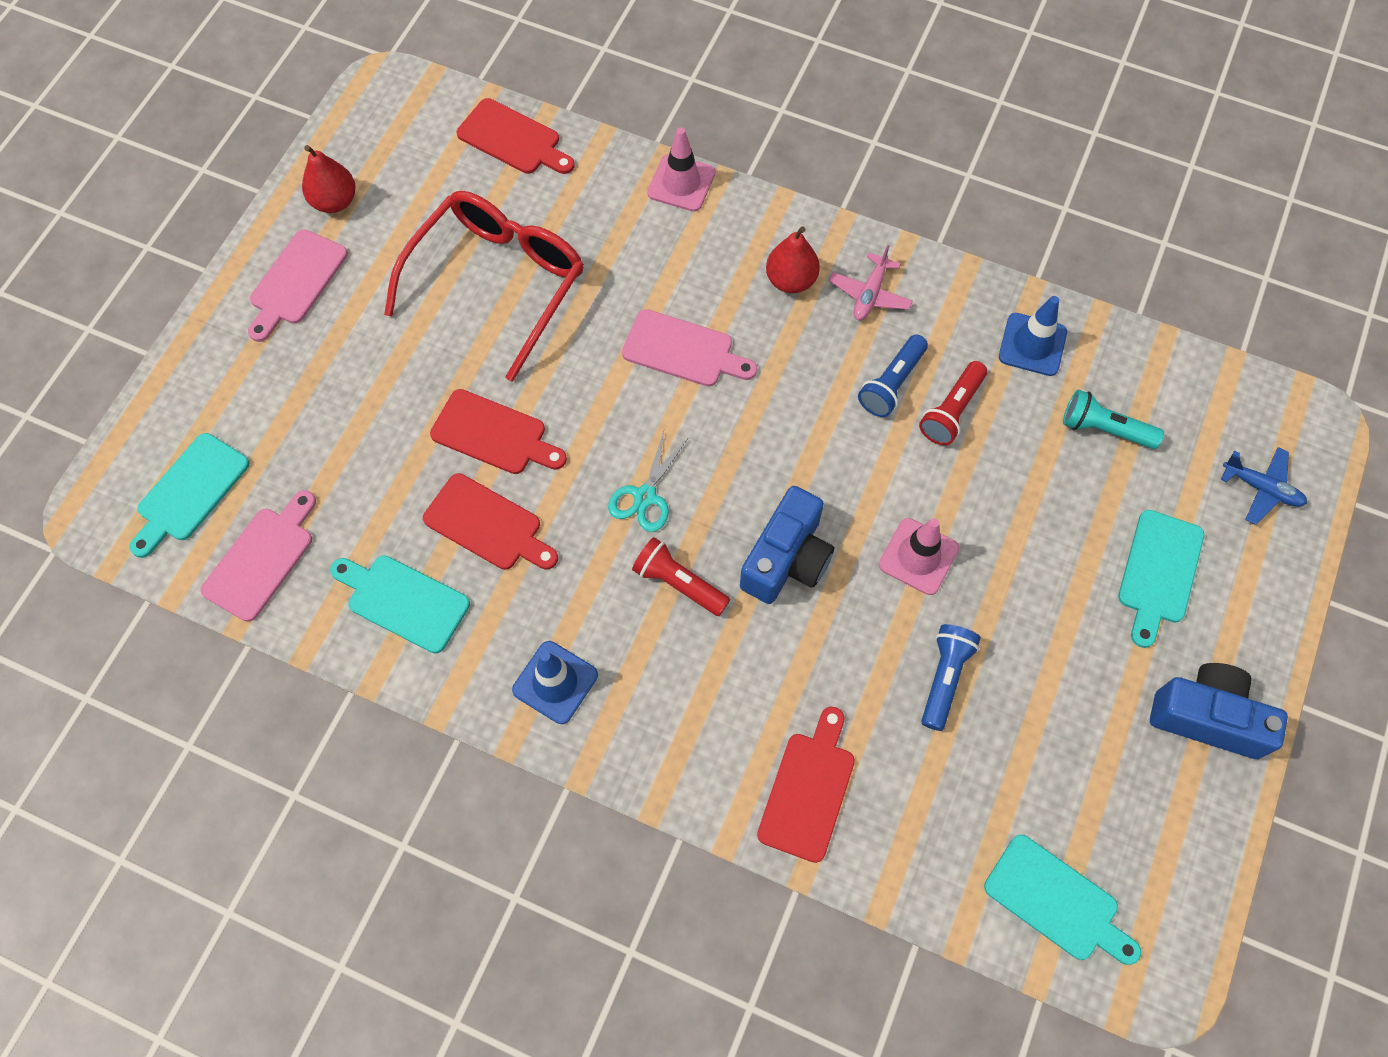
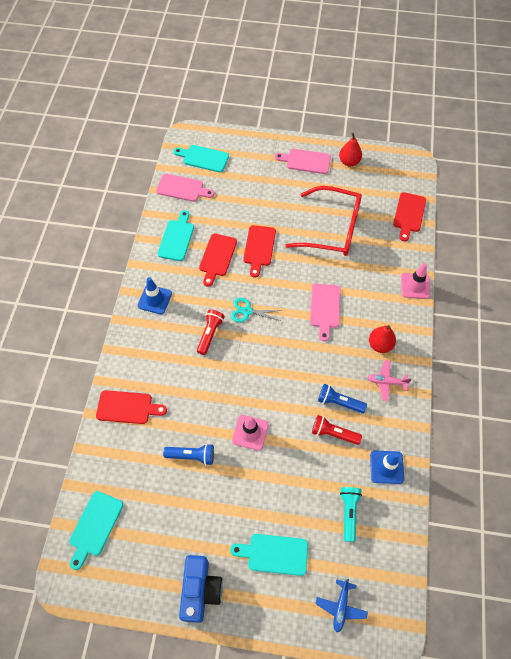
camera: 75 degrees right, 5 degrees down
(787, 559) = (233, 375): blue camera -> none

